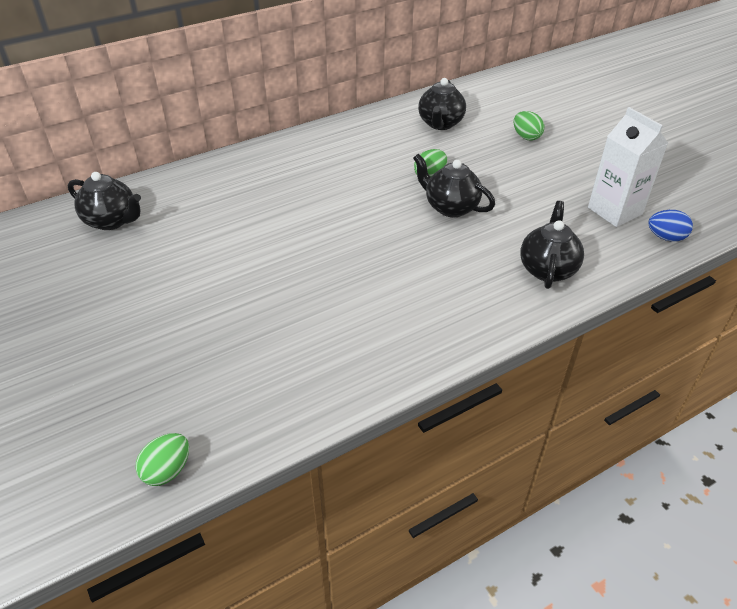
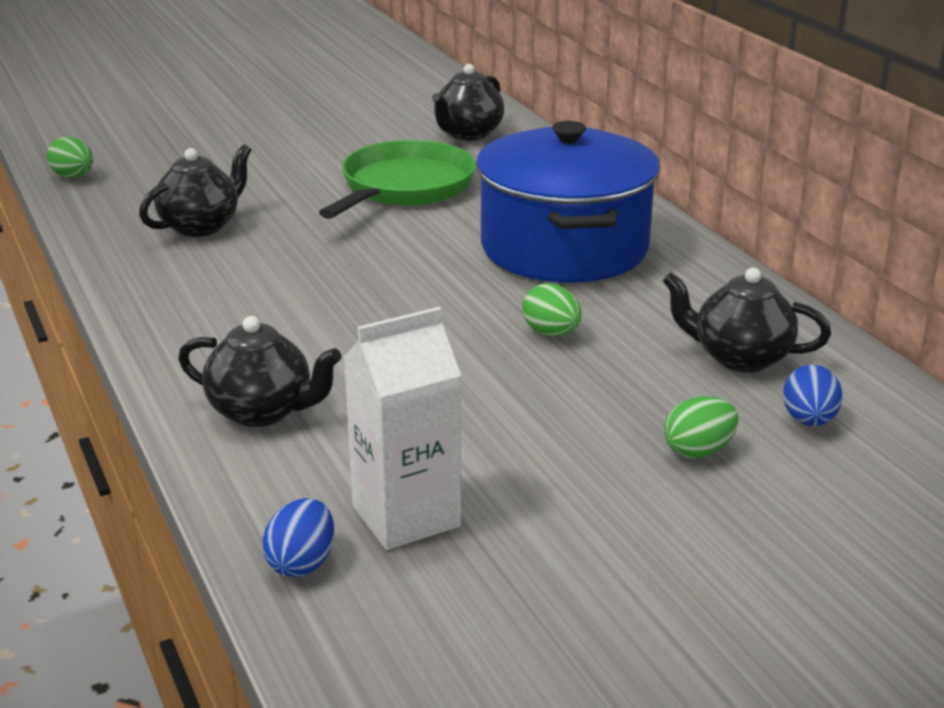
camera: 95 degrees right, 15 degrees down
(219, 244) = (404, 187): none -> green pan
(322, 173) = (564, 248): none -> blue pot
(450, 207) = (453, 344): black teapot -> black teapot (201, 226)
(490, 111) = (809, 421): none -> blue egg

